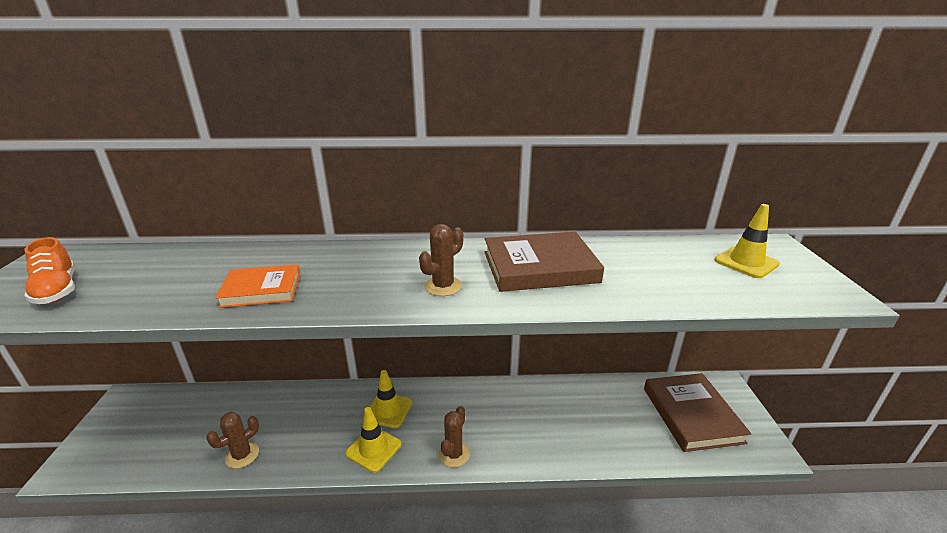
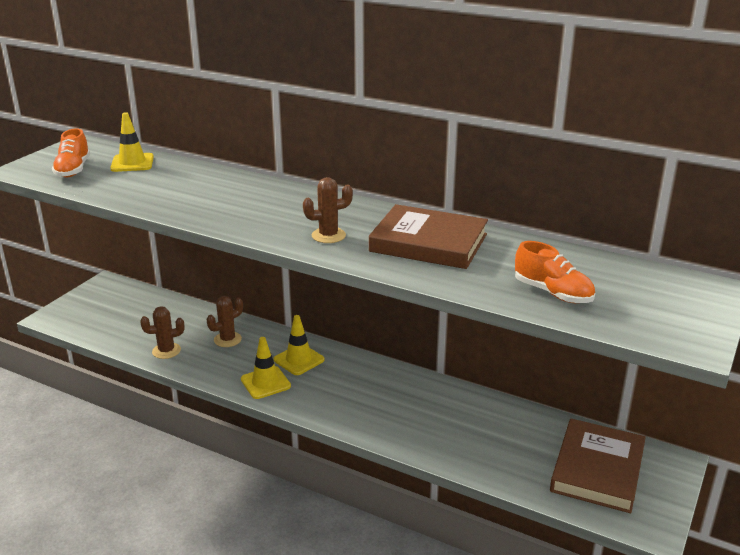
camera: 30 degrees right, 0 degrees up
(261, 290) = (196, 203): orange book -> none
(454, 454) = (328, 411): brown cactus -> brown cactus (227, 339)
(692, 283) = (553, 293): none -> orange shoe
(746, 262) = (644, 293): yellow traffic cone -> yellow traffic cone (132, 163)

